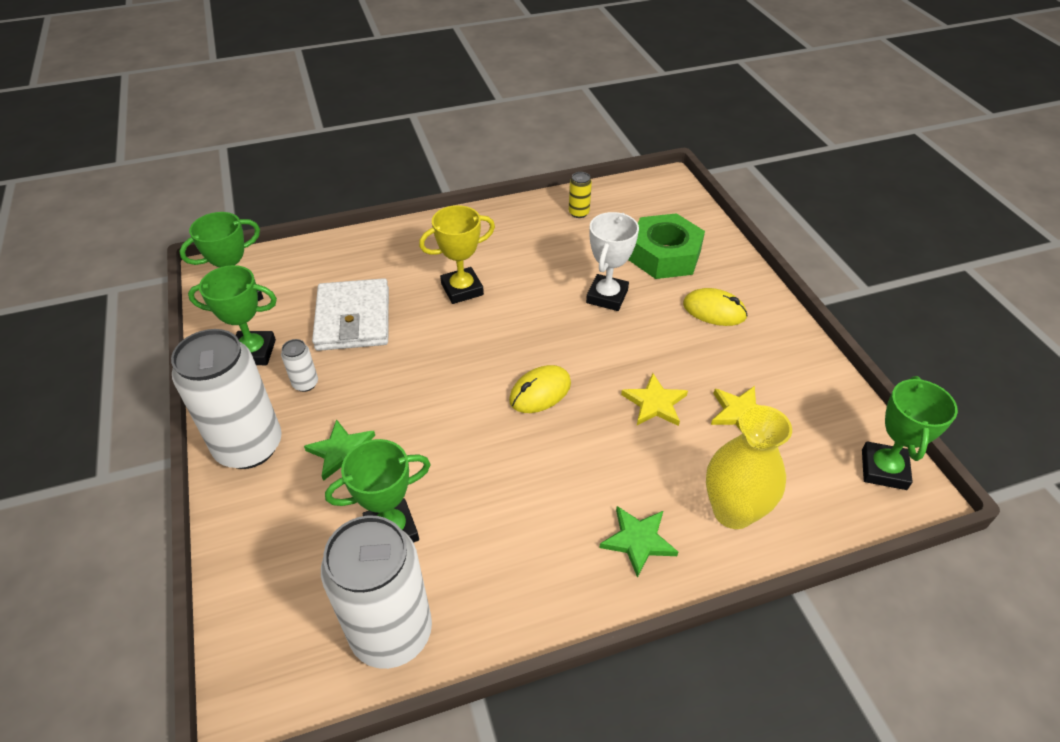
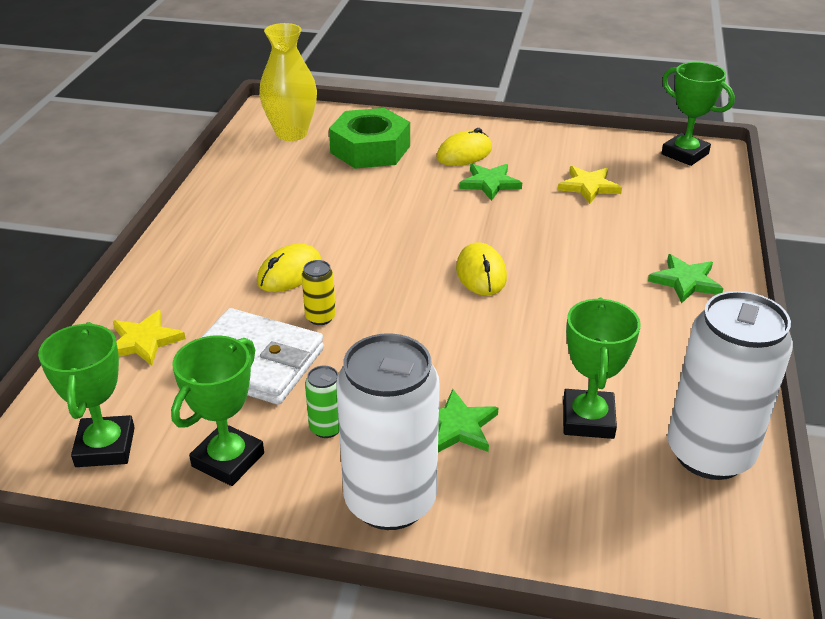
camera: 60 degrees left, 10 degrees down
(305, 384) = (326, 428): white can -> green can
(462, 289) = (289, 273): yellow trophy -> yellow mouse
(578, 213) = (256, 169): yellow can -> yellow can (320, 317)
(607, 296) = (392, 196): white trophy -> none
(654, 403) = (545, 220): yellow star -> yellow star (144, 341)
(681, 345) = (490, 183): none -> green star
(733, 511) = (683, 228): yellow vase -> yellow vase (291, 133)

